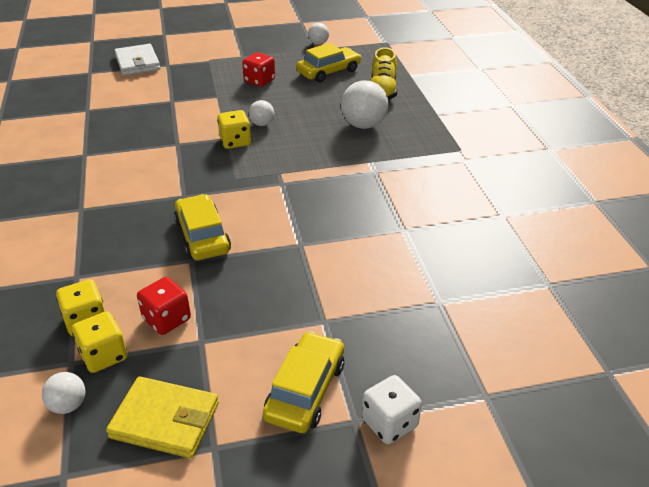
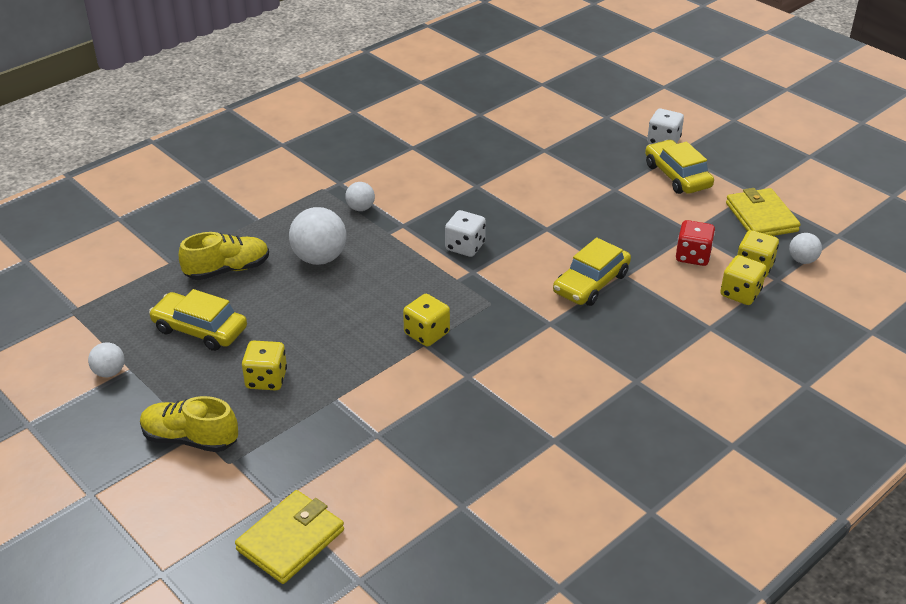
camera: 120 degrees left, 0 degrees up
(137, 63) = (290, 540): white wallet -> yellow wallet
(239, 53) = (190, 439): none -> yellow shoe
(259, 81) = (266, 379): red dice -> yellow dice
(262, 124) = (374, 330): white ball -> white ball (360, 208)
(305, 390) = (677, 176): yellow car -> yellow car turned 75 degrees clockwise
(316, 190) = (465, 247): none -> white dice

